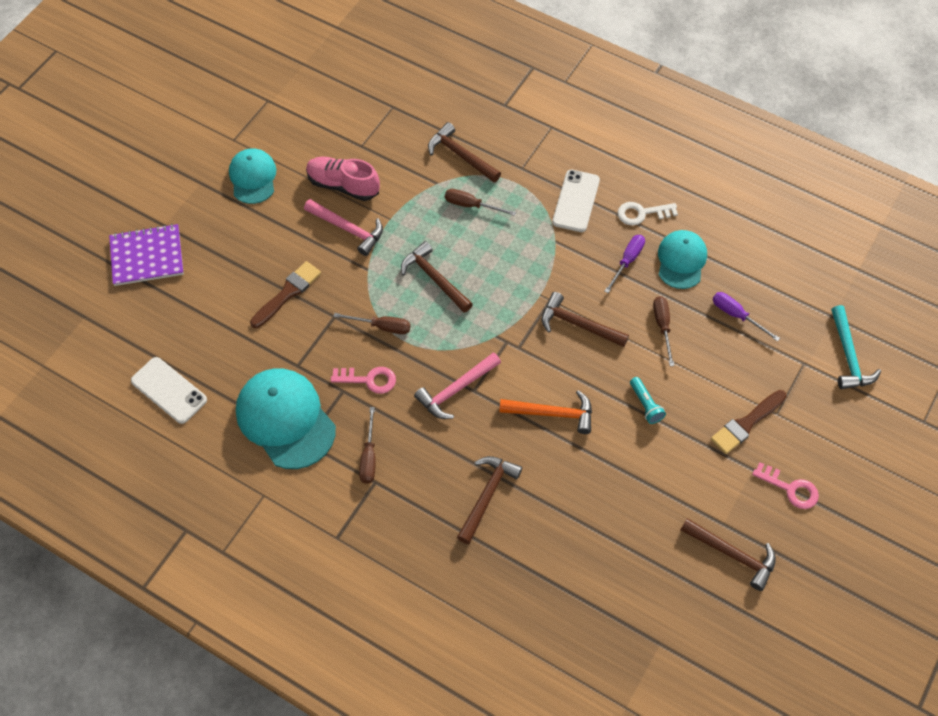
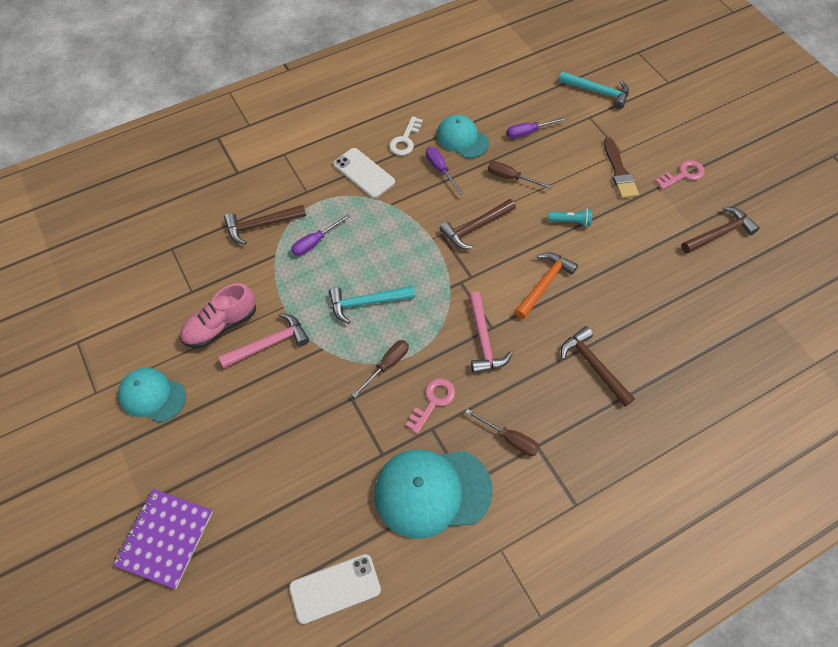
camera: 60 degrees left, 0 degrees up
(287, 293) = (300, 425): brown brush -> none
(434, 278) = (366, 303): brown hammer -> turquoise hammer
(471, 205) = (315, 242): brown screwdriver -> purple screwdriver

